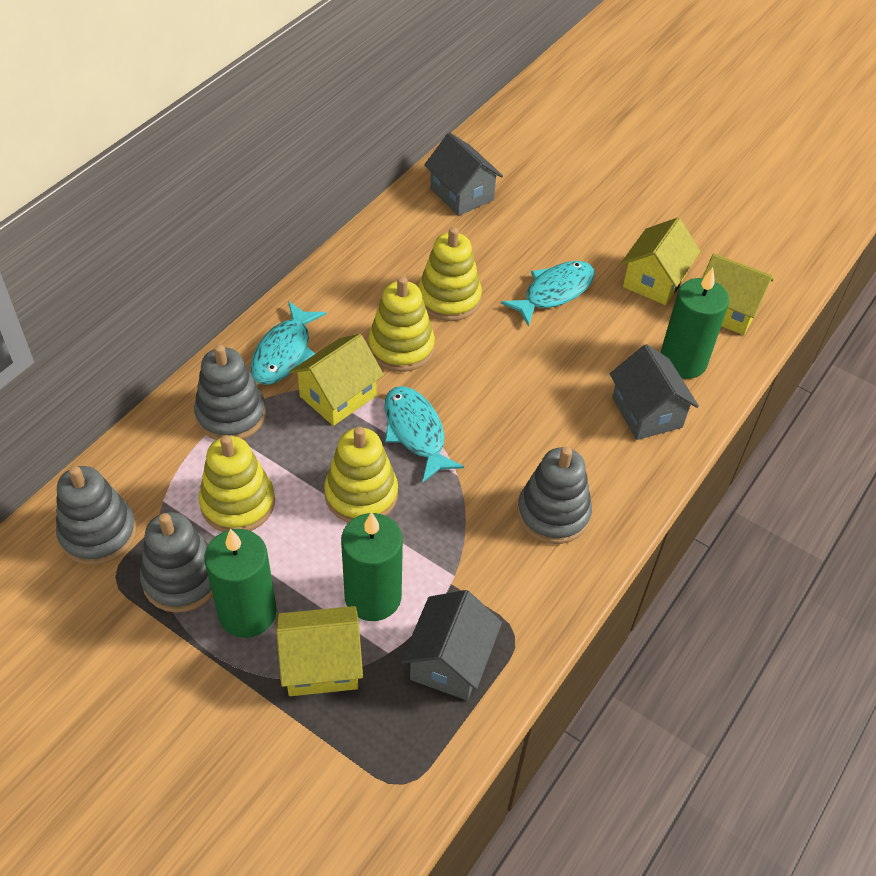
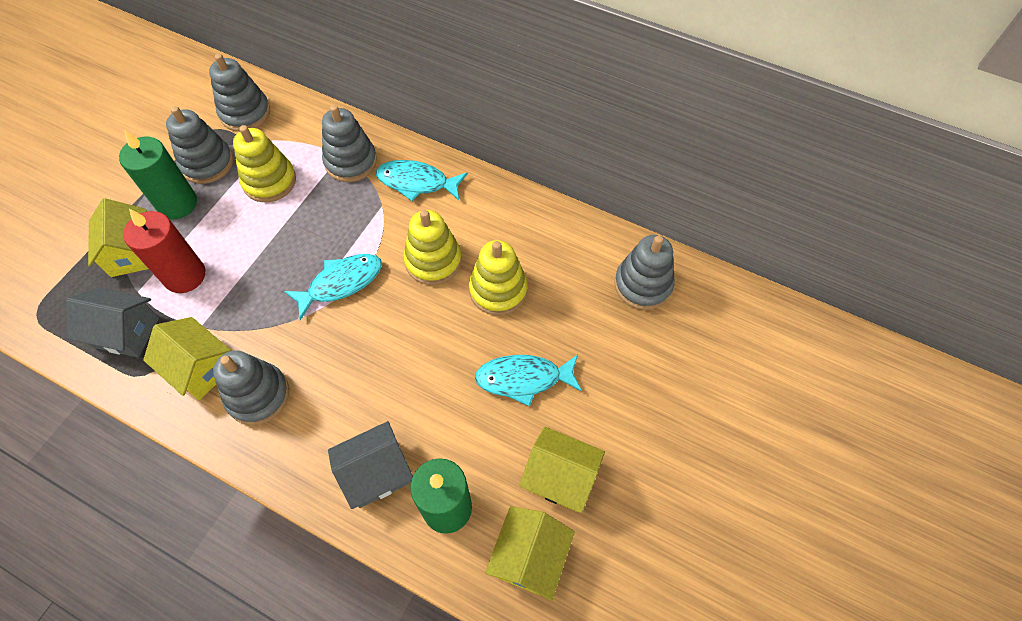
camera: 85 degrees right, 10 degrees up
(338, 396) = (375, 225): yellow house -> yellow house (200, 368)
(361, 494) = (277, 255): yellow stacking toy -> none
(373, 597) = (185, 275): green candle -> red candle
(462, 194) = (643, 285): grey house -> grey stacking toy
(554, 292) = (523, 379): turquoise fish -> turquoise fish turned 135 degrees clockwise

